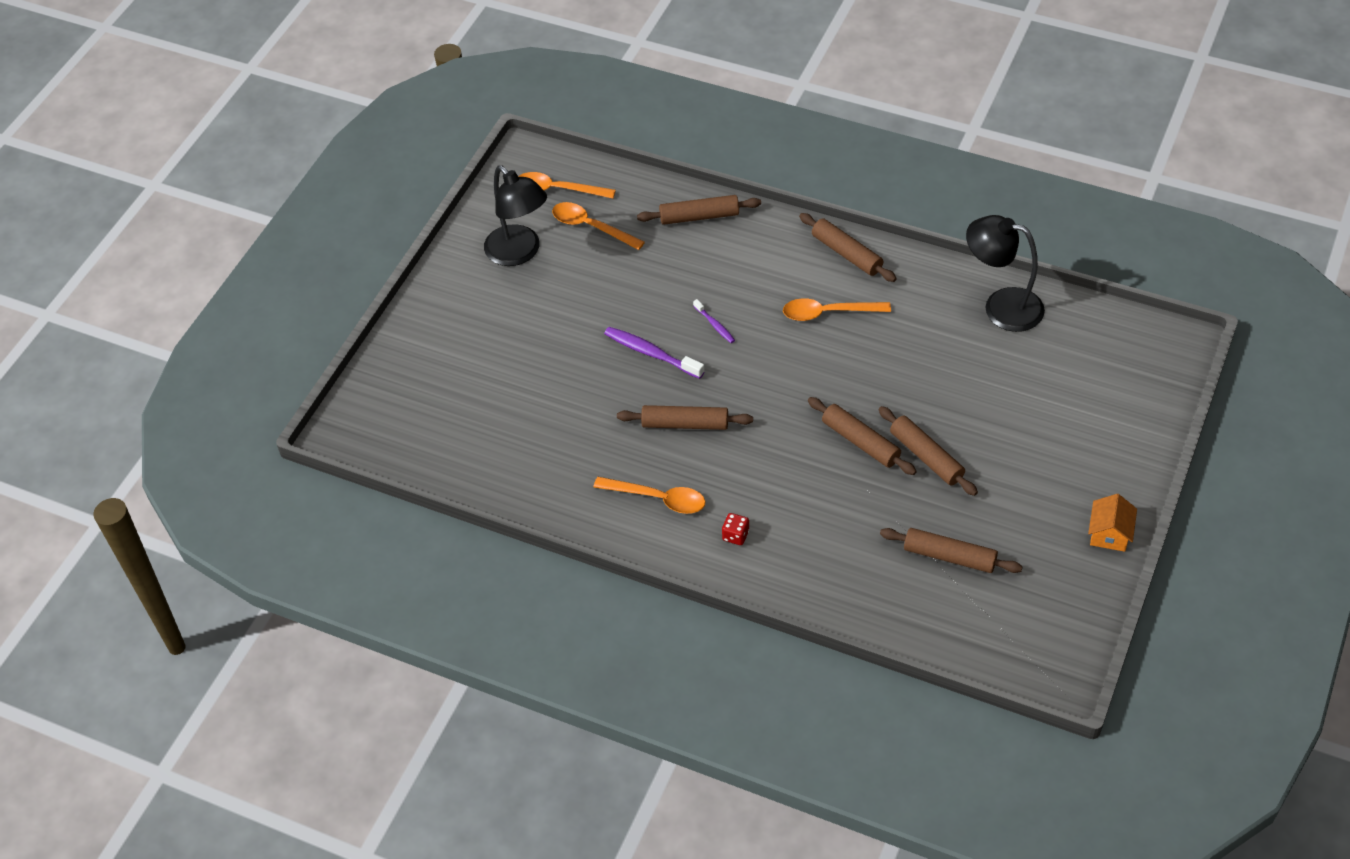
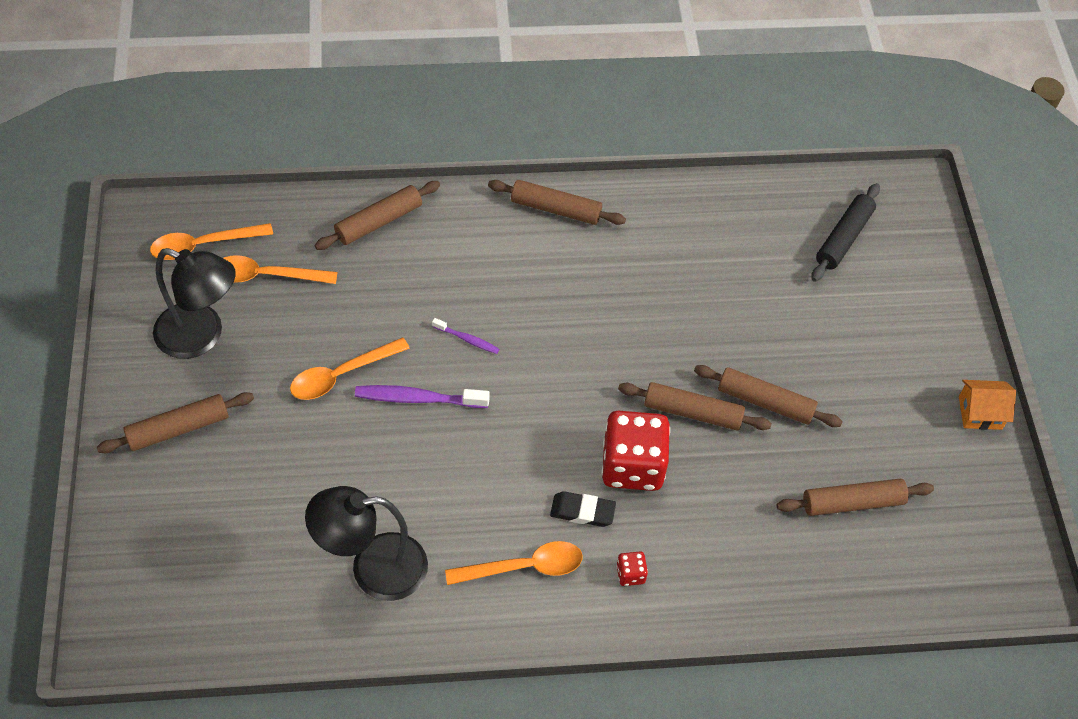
camera: 35 degrees left, 5 degrees up
(685, 424) = (502, 467): brown rolling pin -> brown rolling pin (178, 429)
(727, 478) = (582, 511): none -> black eraser
(786, 462) = (632, 466): none -> red dice
(828, 313) = (576, 281): orange spoon -> orange spoon (341, 375)
(1001, 306) = (738, 211): black lamp -> black lamp (373, 568)
(1081, 358) = (843, 238): none -> black rolling pin
(1109, 533) = (980, 413): orange house -> orange house turned 75 degrees counterclockwise

